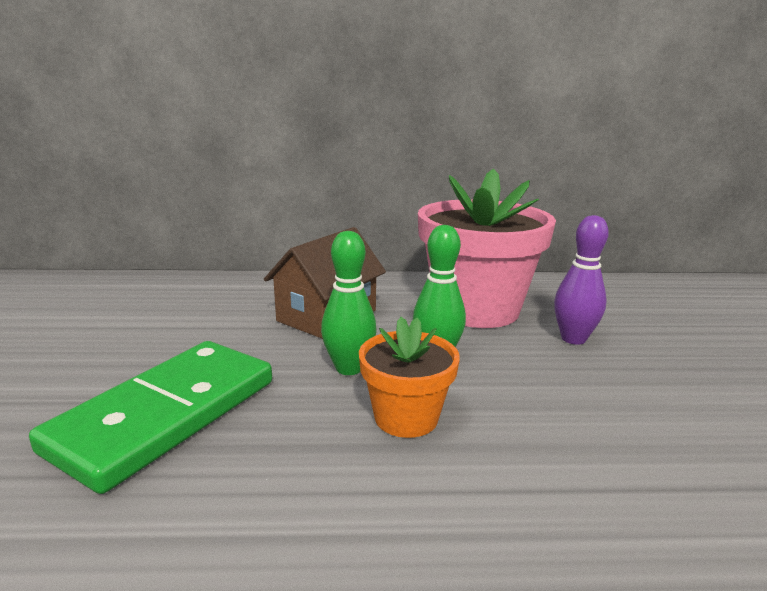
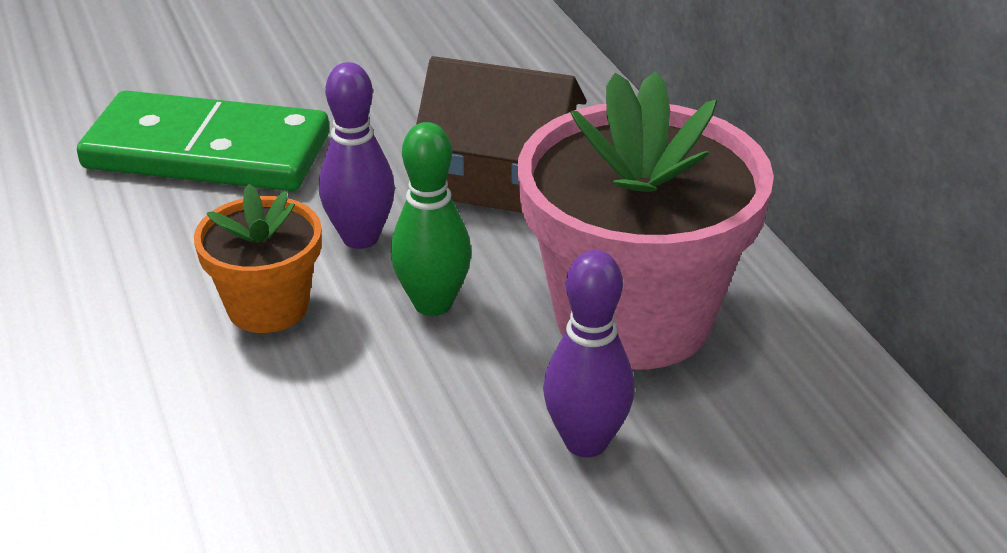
camera: 70 degrees right, 15 degrees up
(349, 368) = (360, 238): green bowling pin -> purple bowling pin

